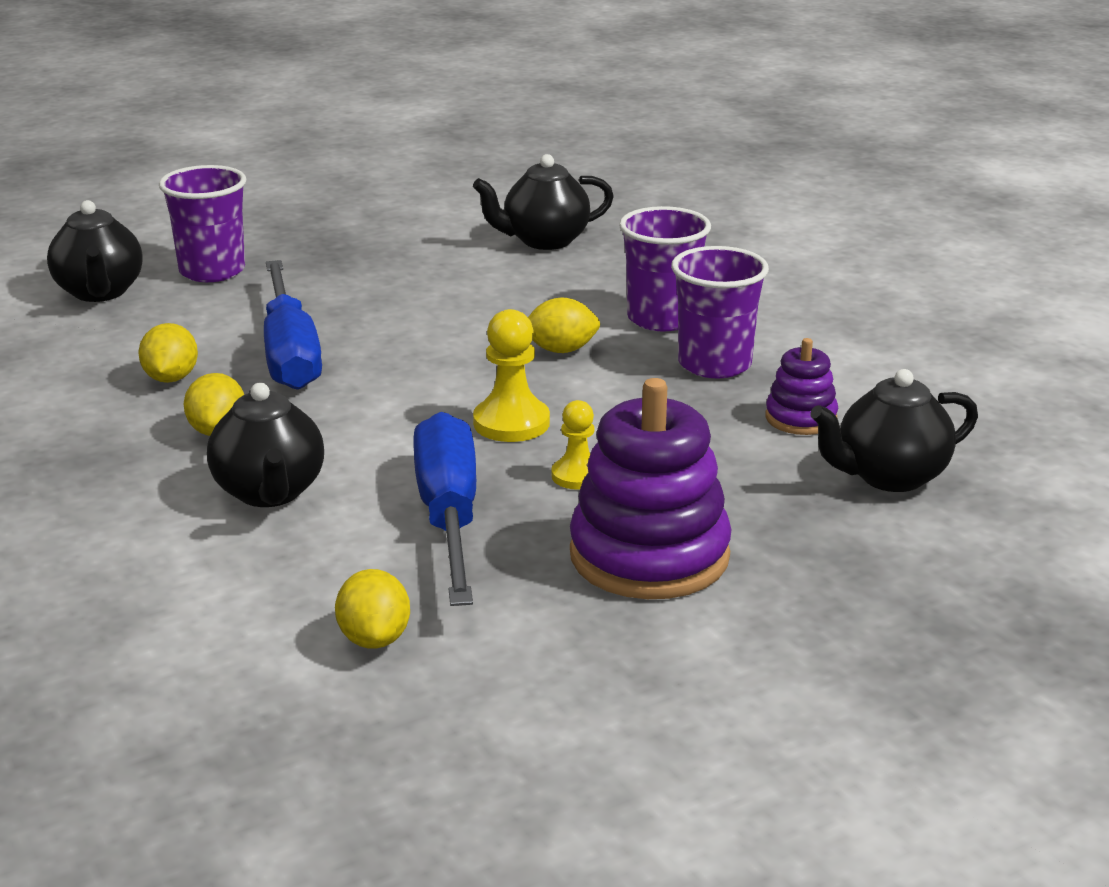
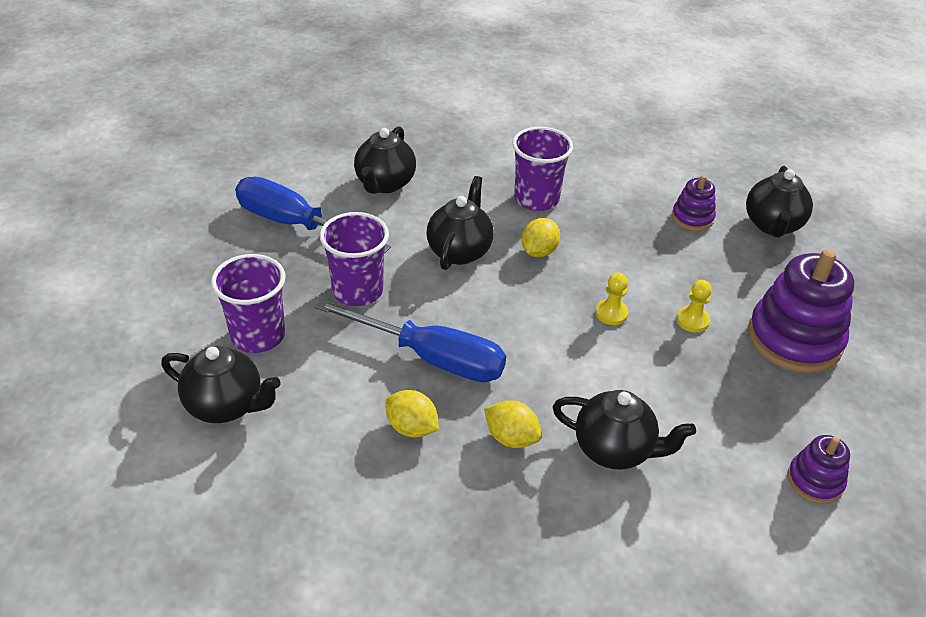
camera: 55 degrees left, 15 degrees up
(374, 639) = (815, 481): yellow lemon -> purple stacking toy
(448, 517) = (701, 389): blue screwdriver -> blue screwdriver (295, 224)
(490, 311) = (459, 251): none -> black teapot
(511, 423) = (611, 313): yellow pawn -> yellow pawn, size x0.65
(714, 364) = (608, 211): purple cup -> purple cup (357, 291)

